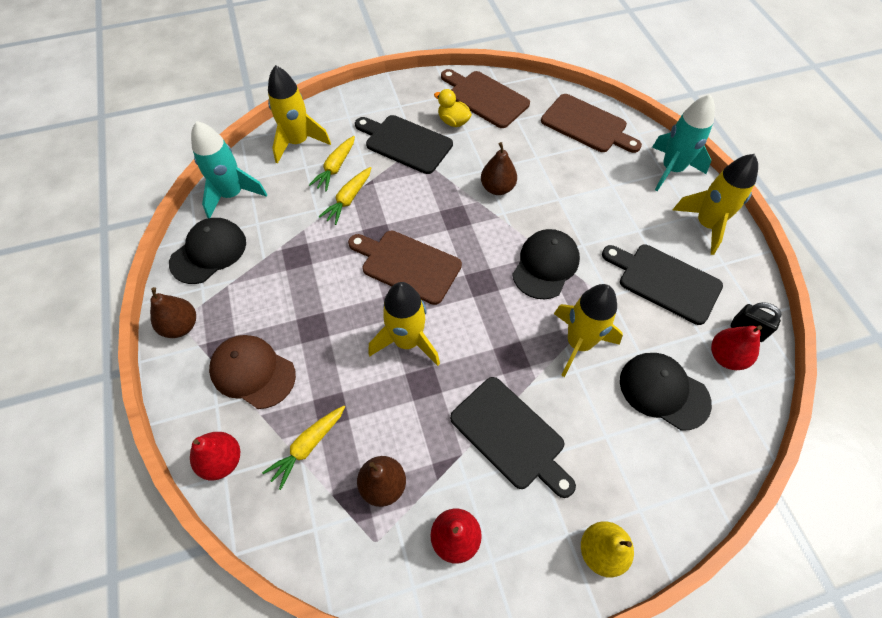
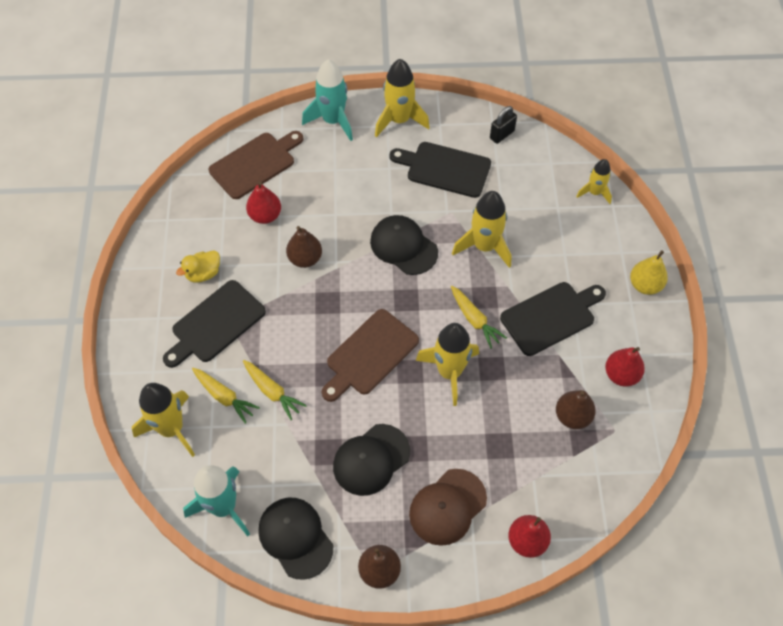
camera: 75 degrees left, 0 degrees up
(308, 446) = (528, 468): yellow carrot -> yellow carrot (474, 320)
(485, 98) = (182, 237): brown cutting board -> none
(663, 391) = (538, 206): black cap -> black cap (371, 459)
(665, 281) = (445, 169): black cutting board -> black cutting board turned 60 degrees clockwise
(718, 458) = (594, 192): none -> yellow rocket
(726, 356) = (520, 156): red pear -> red pear (265, 216)

